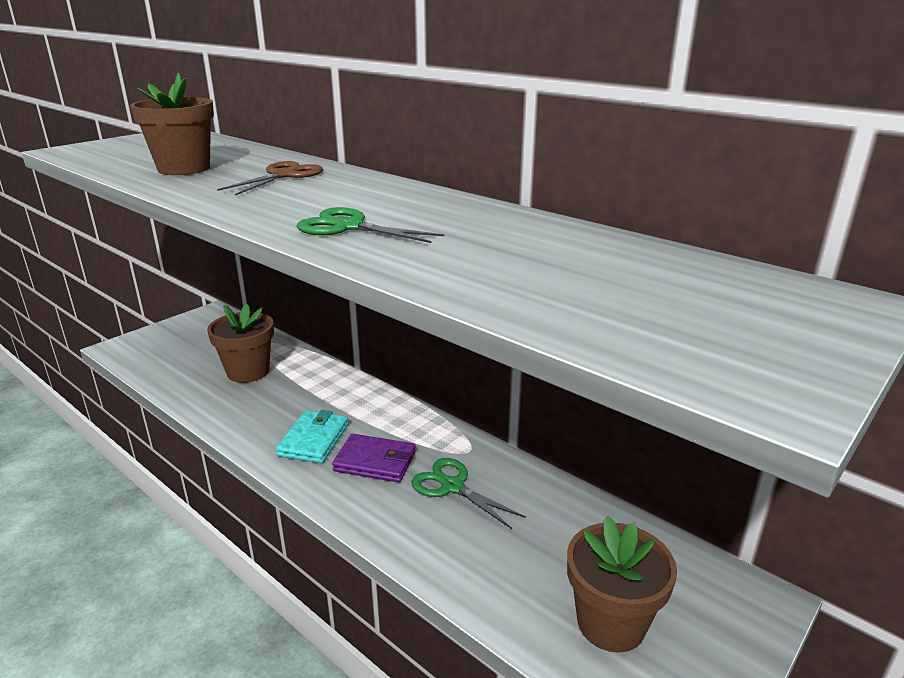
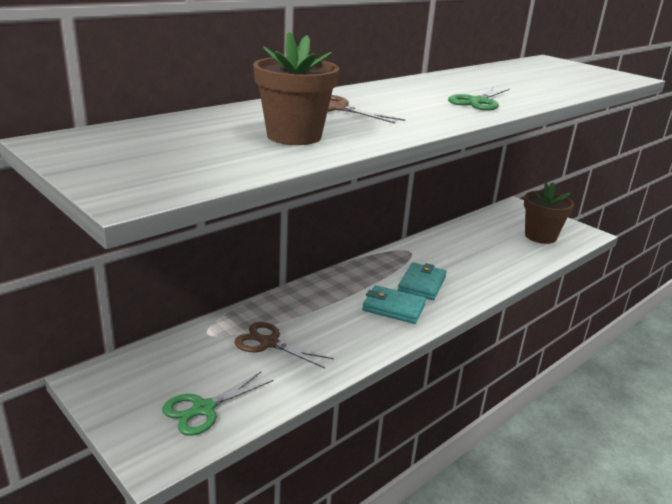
camera: 85 degrees left, 0 degrees up
(248, 372) = (269, 343): brown flower pot -> brown scissors
(375, 462) = (422, 284): purple wallet -> turquoise wallet
(452, 486) = (447, 260): green scissors -> green scissors (203, 409)

